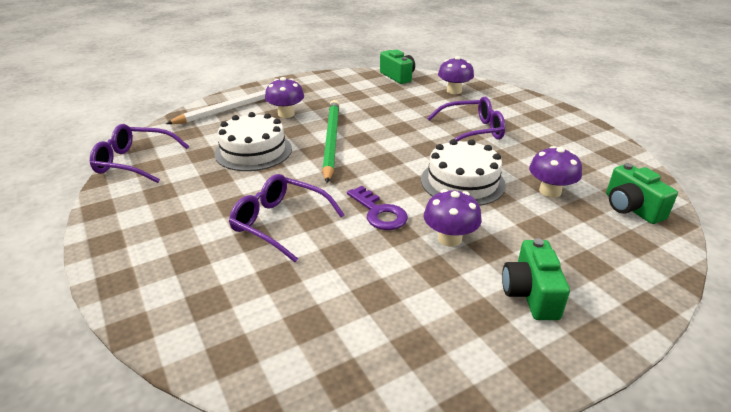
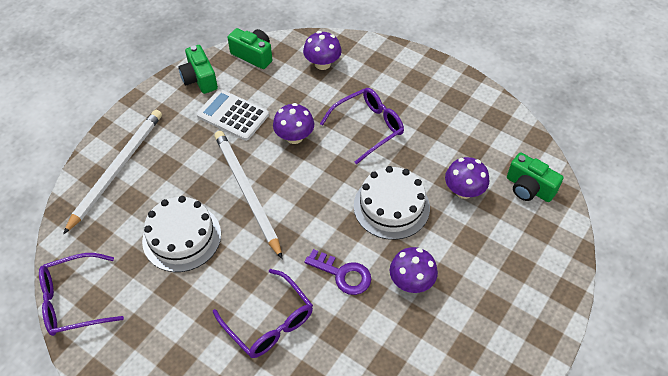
camera: 25 degrees left, 20 degrees up
(280, 223) = (269, 322): purple glasses -> purple glasses turned 135 degrees counterclockwise
(286, 114) = (175, 165): purple mushroom -> purple mushroom (294, 137)
(331, 141) = (247, 192): green pencil -> white pencil
(356, 100) = (233, 115): none -> white calculator
(530, 294) = (490, 315): green camera -> green camera (199, 79)

